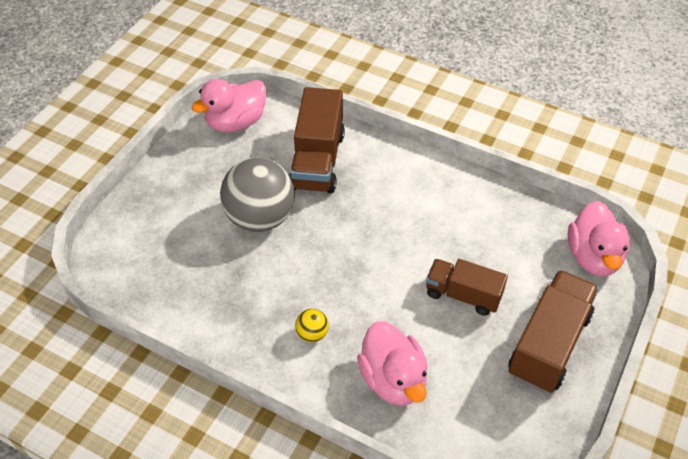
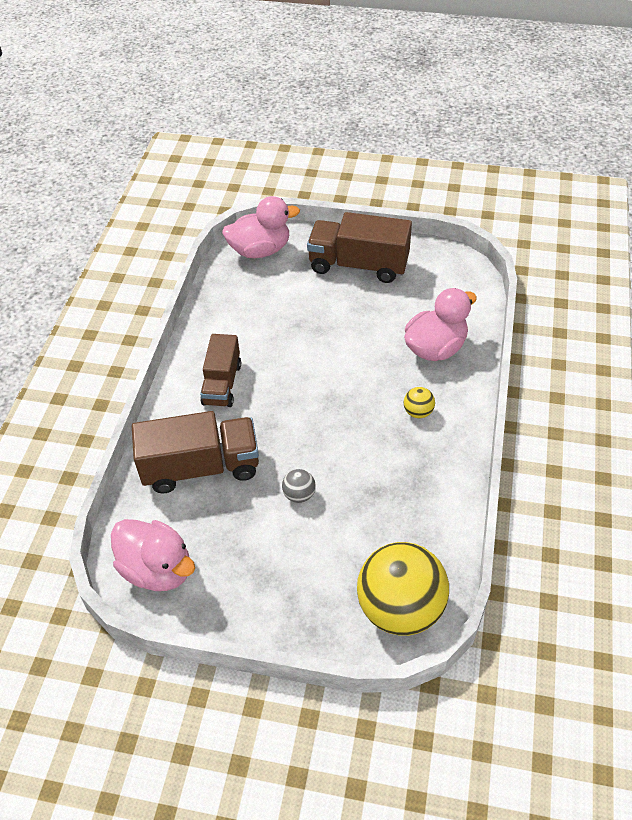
camera: 105 degrees left, 0 degrees up
(122, 257) = (400, 608): none -> yellow ball
(260, 218) = (299, 495): grey ball -> grey ball, size x0.41
(463, 295) = (332, 321): brown truck -> brown truck (222, 384)

